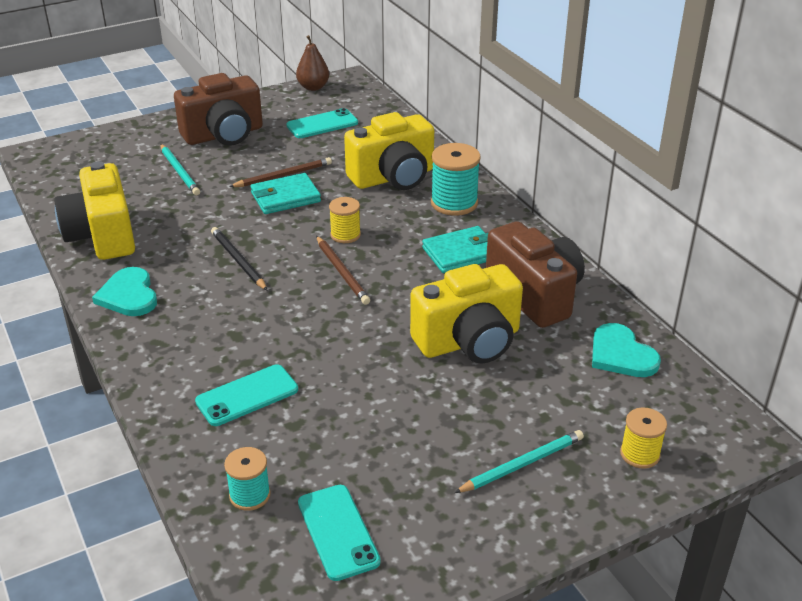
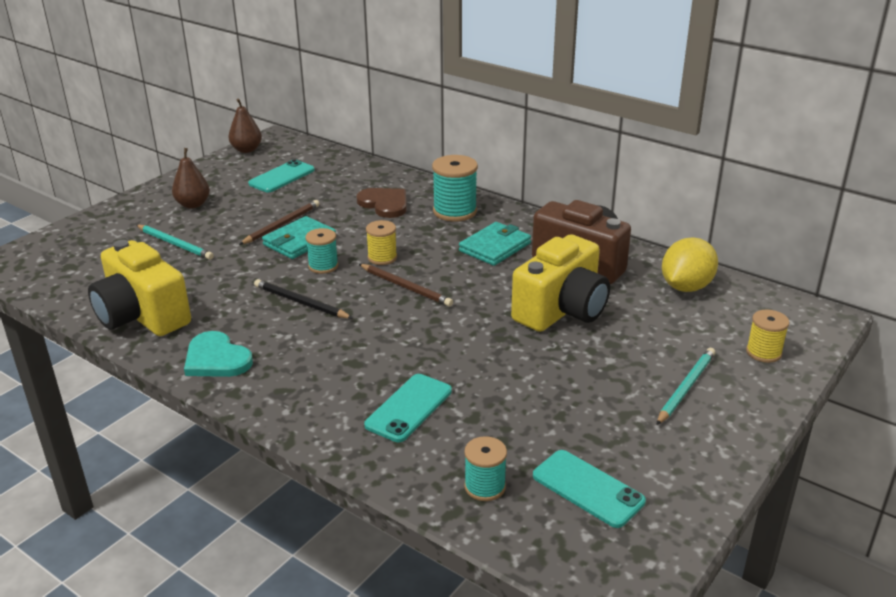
camera: 25 degrees left, 5 degrees down
(224, 135) = (193, 204): brown camera -> brown pear
(286, 229) = (323, 266): none -> turquoise spool
(393, 177) = (384, 204): yellow camera -> brown heart
(621, 354) = (686, 287): turquoise heart -> yellow lemon

